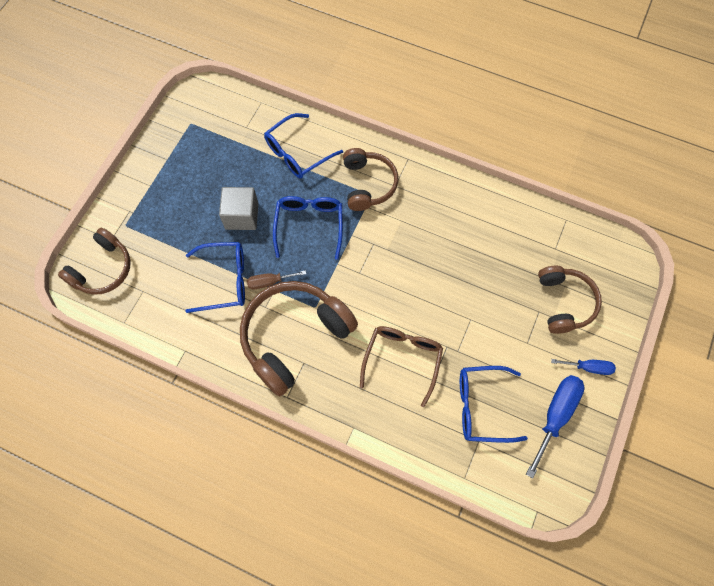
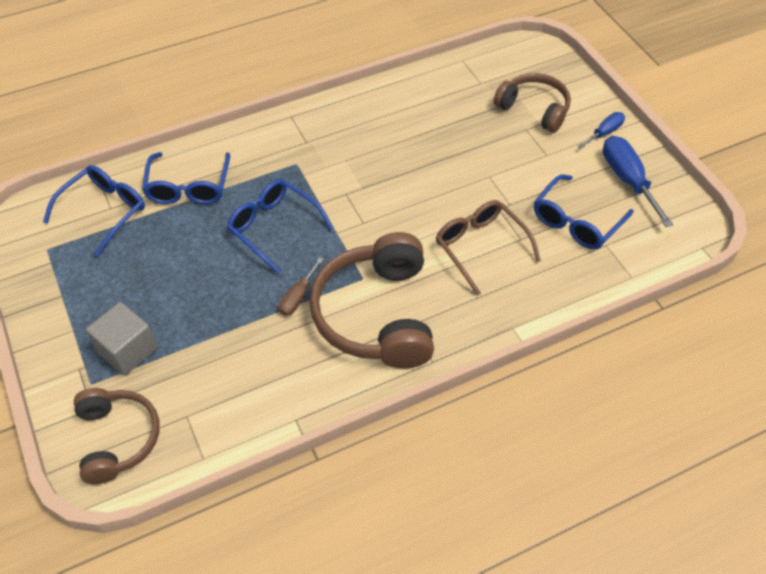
camera: 50 degrees left, 15 degrees down
(225, 280) = (255, 333): blue glasses -> blue glasses (104, 211)
(242, 216) = (202, 273): grey cube -> grey cube (127, 350)
(368, 184) = (283, 159): brown headphones -> none

